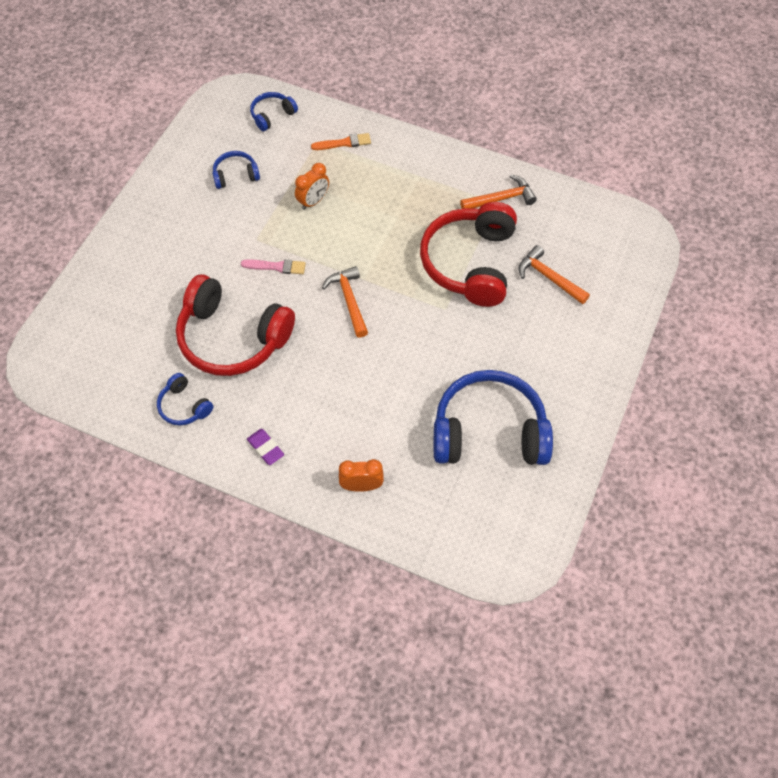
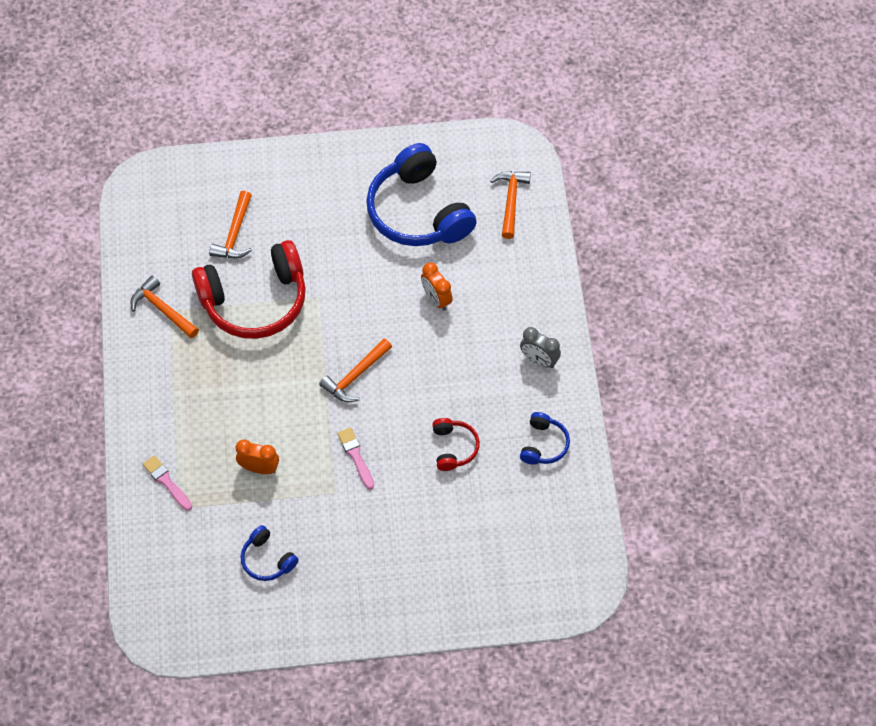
camera: 120 degrees left, 0 degrees up
(232, 337) = (454, 447): red headphones -> red headphones, size x0.46
(265, 448) = (539, 360): purple eraser -> grey clock
(272, 115) = (165, 573): blue headphones -> none
(344, 143) = (167, 482): orange brush -> pink brush
(361, 486) = (524, 275): orange clock -> orange clock (436, 299)
(453, 521) = (510, 201): none -> orange hammer

